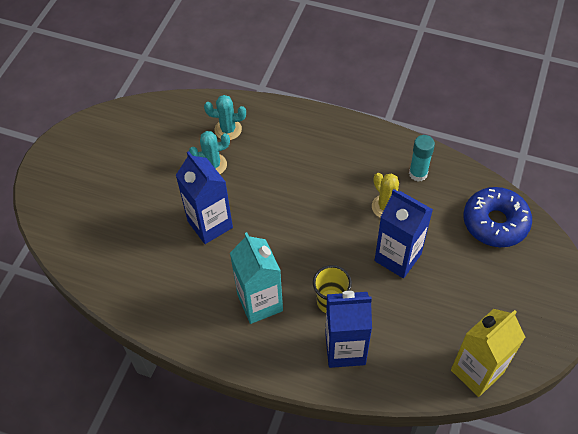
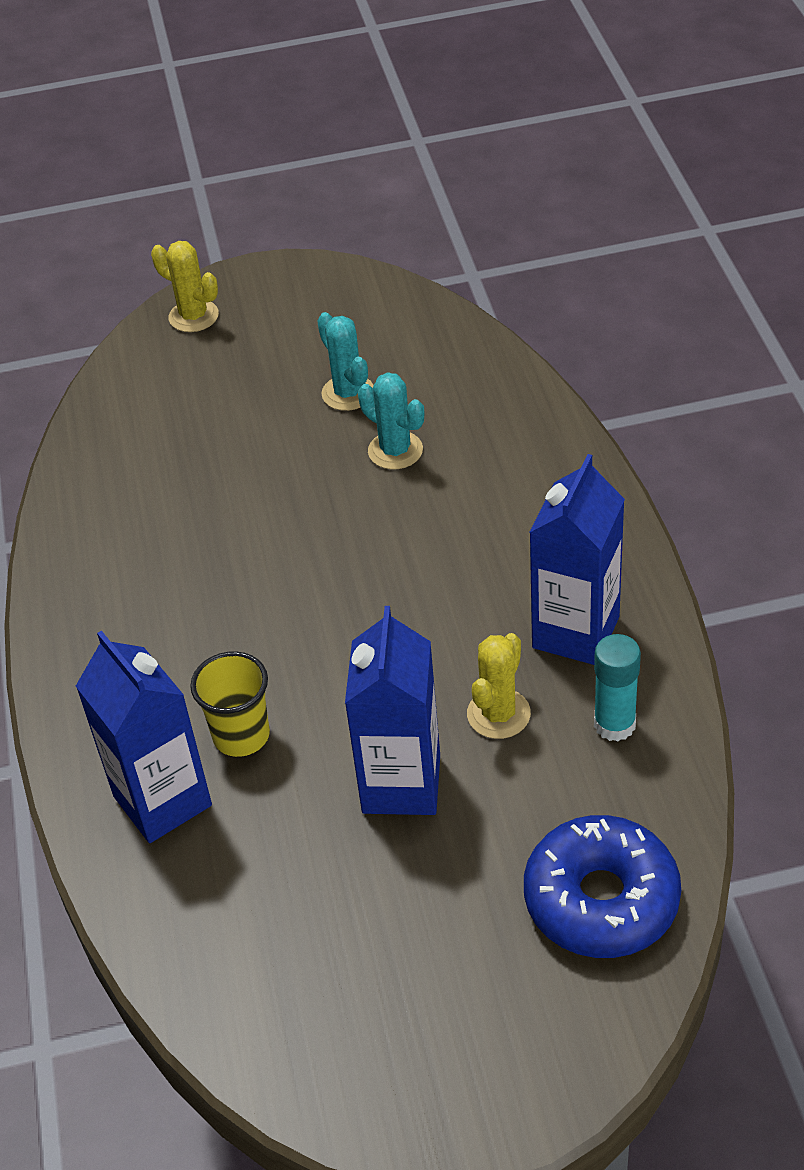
camera: 60 degrees right, 10 degrees down
(50, 195) = (193, 316): none -> yellow cactus
(210, 224) = (278, 509): blue carton -> blue carton (576, 632)
(228, 130) = (482, 429): turquoise cactus -> turquoise cactus (348, 393)
(260, 302) = (176, 646): turquoise carton -> none
(477, 371) = (241, 1019): yellow carton -> none

